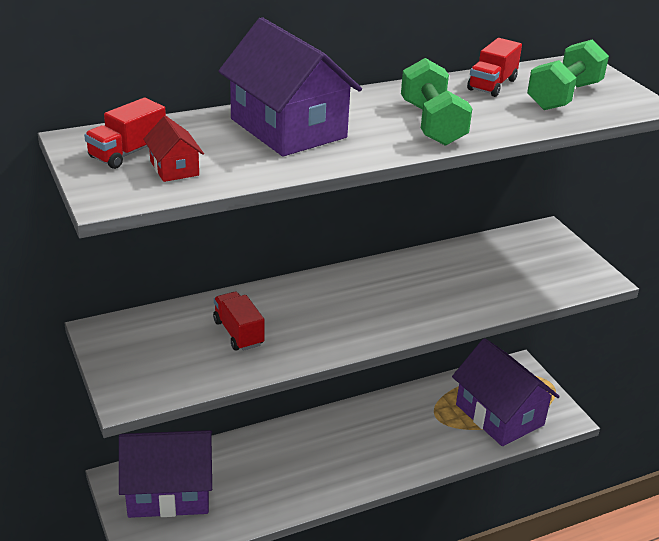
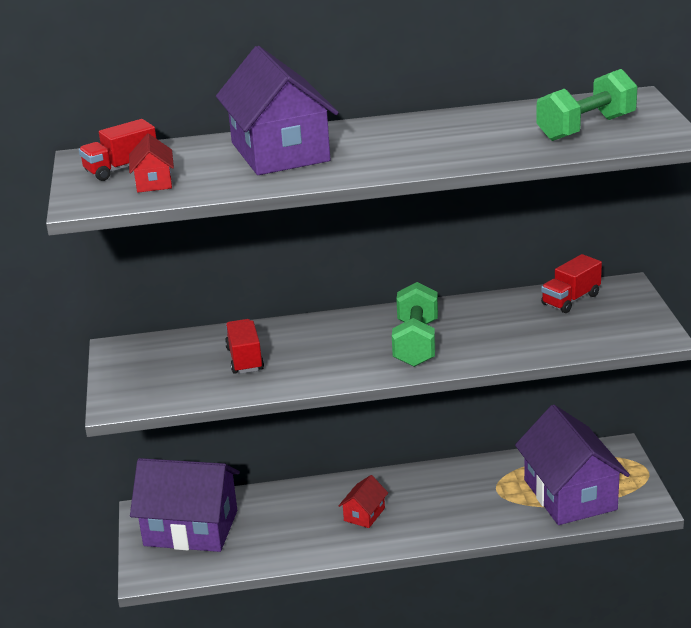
camera: 20 degrees right, 5 degrees down
(329, 456) = (364, 514): none -> red house
(432, 124) = (424, 151): green dumbbell -> green dumbbell (416, 343)
(492, 85) = (516, 116): red truck -> red truck (571, 299)

